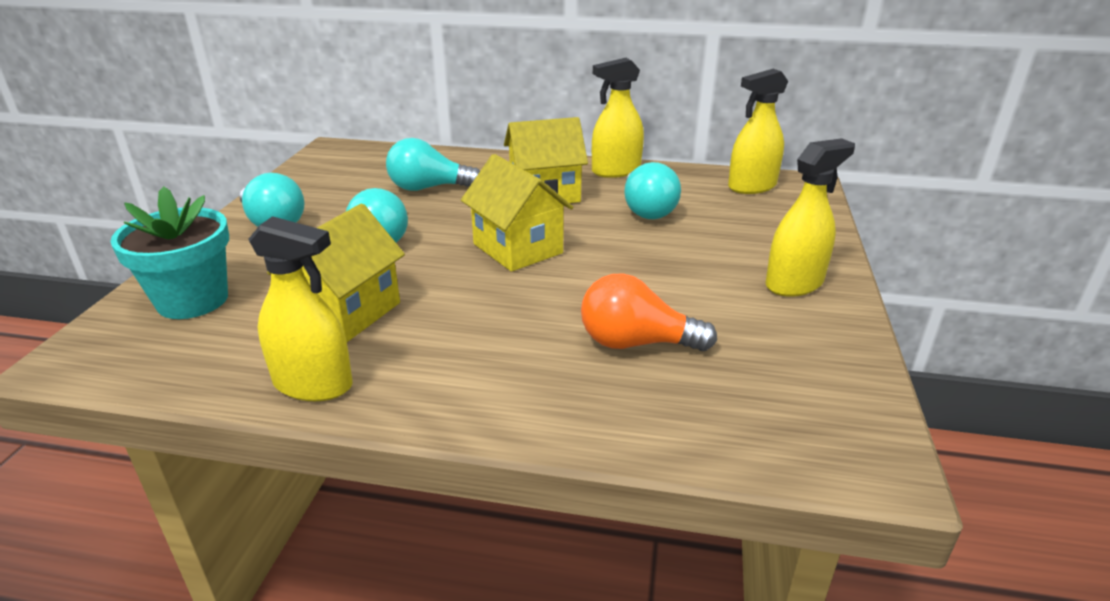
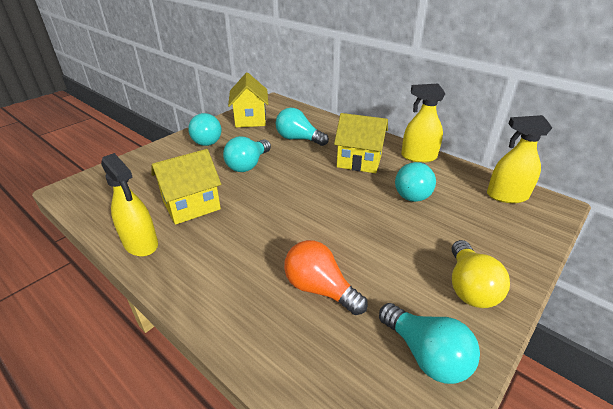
camera: 30 degrees right, 5 degrees up
(192, 300) = (137, 174): turquoise flower pot -> none
(518, 248) = (310, 195): yellow house -> yellow house (250, 119)
(794, 283) = (469, 287): yellow spray bottle -> yellow light bulb
(810, 359) = (426, 354): none -> turquoise light bulb

